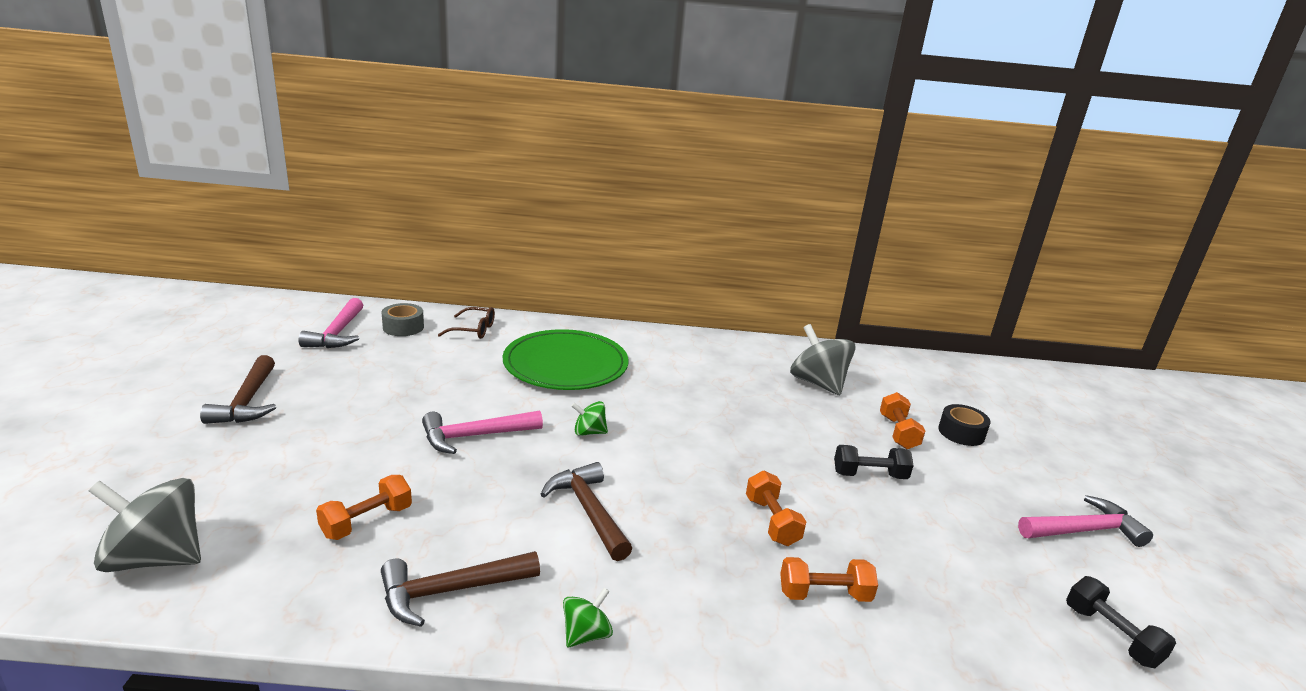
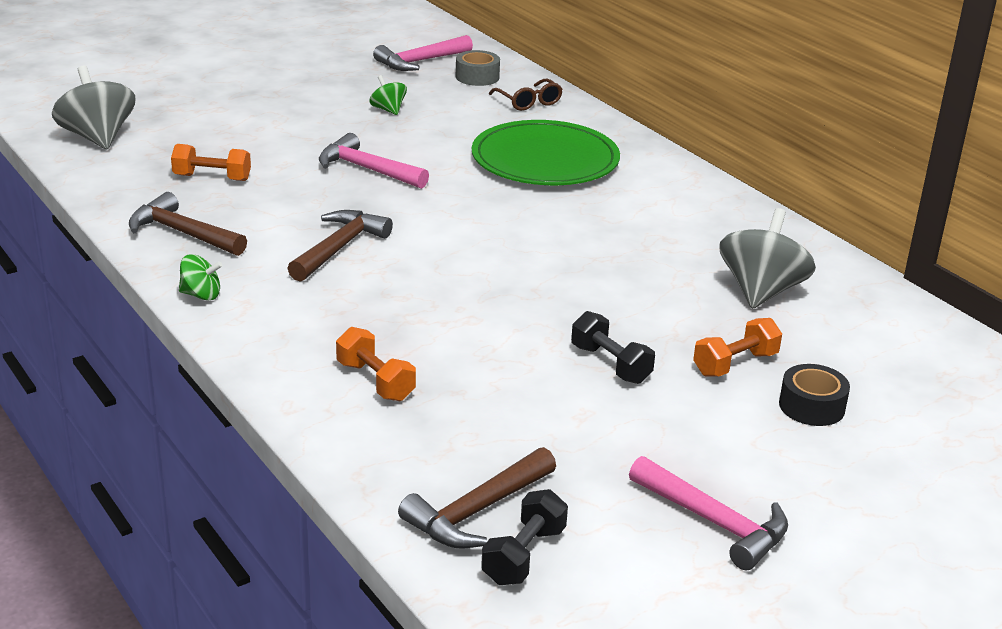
camera: 55 degrees right, 5 degrees up
(247, 402) = (279, 81): brown hammer -> brown hammer (477, 512)
(589, 432) = (450, 209): green spinning top -> green spinning top (388, 110)
(772, 521) = (446, 331): orange dumbbell -> none

